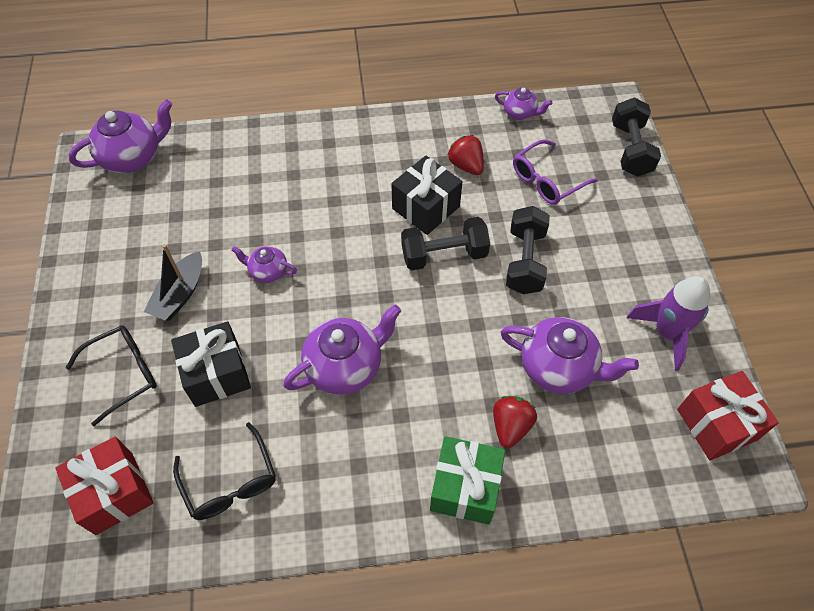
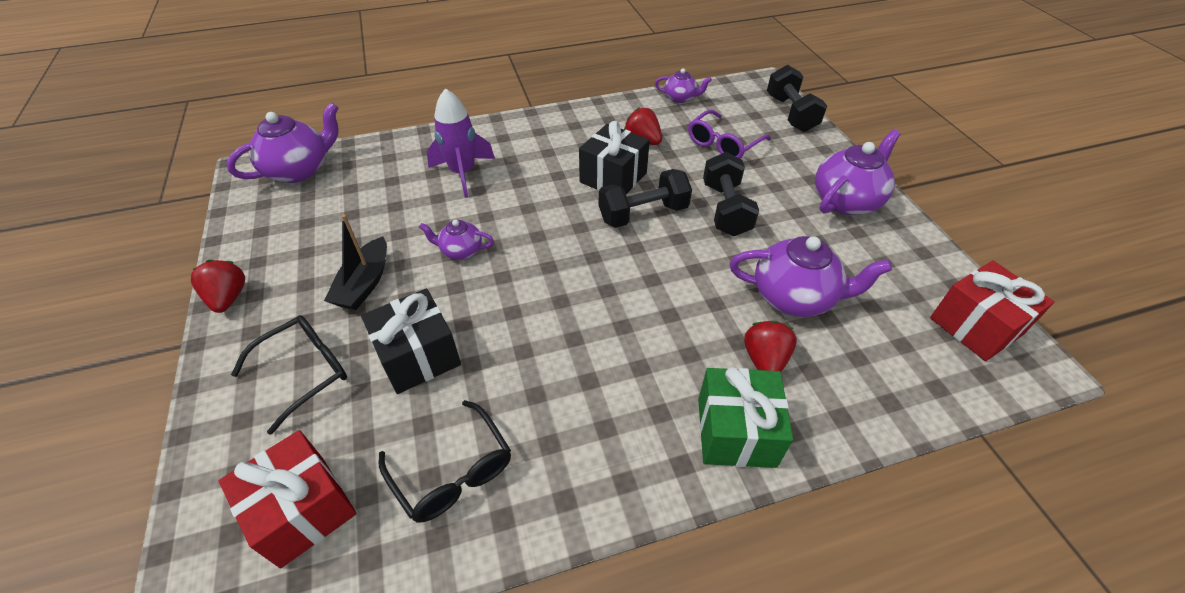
camera: 10 degrees left, 10 degrees down
(65, 291) = (228, 298): none -> red strawberry
(345, 366) = (565, 328): purple teapot -> purple teapot (846, 200)
(666, 333) = (888, 252): purple rocket -> purple rocket (463, 173)

